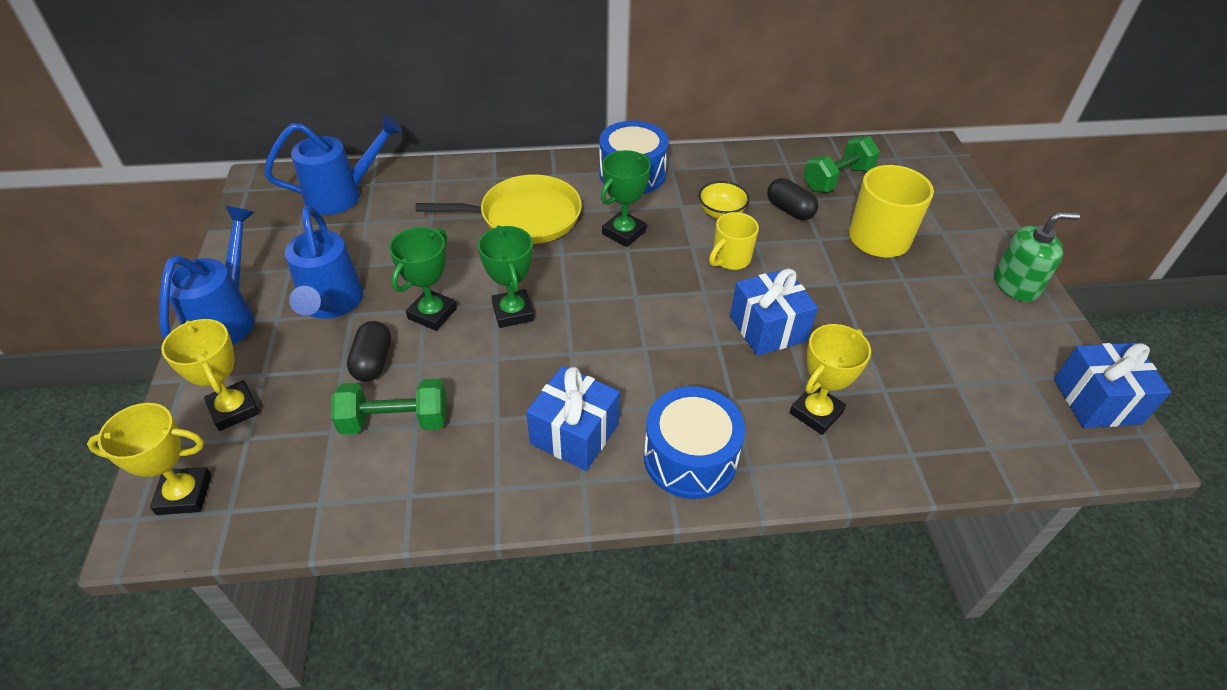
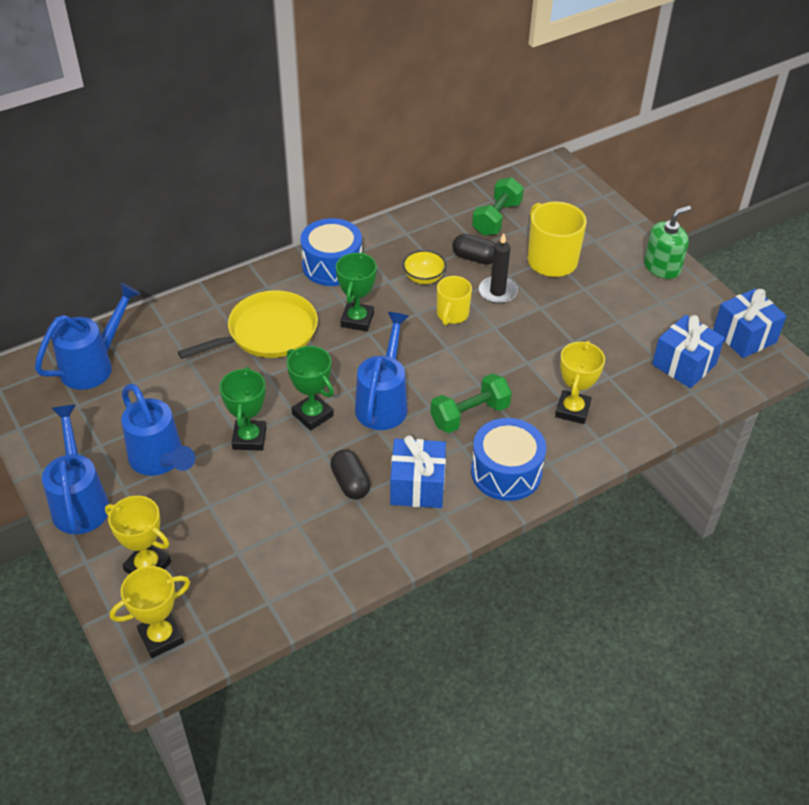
camera: 25 degrees left, 0 degrees up
(373, 362) = (230, 491): black capsule -> black capsule (350, 483)
(395, 421) = (280, 527): green dumbbell -> green dumbbell (469, 415)
(597, 325) = (383, 402): none -> blue watering can
(768, 328) = (509, 360): blue gift -> blue gift (684, 364)
(796, 251) = (497, 292): none -> black candle

